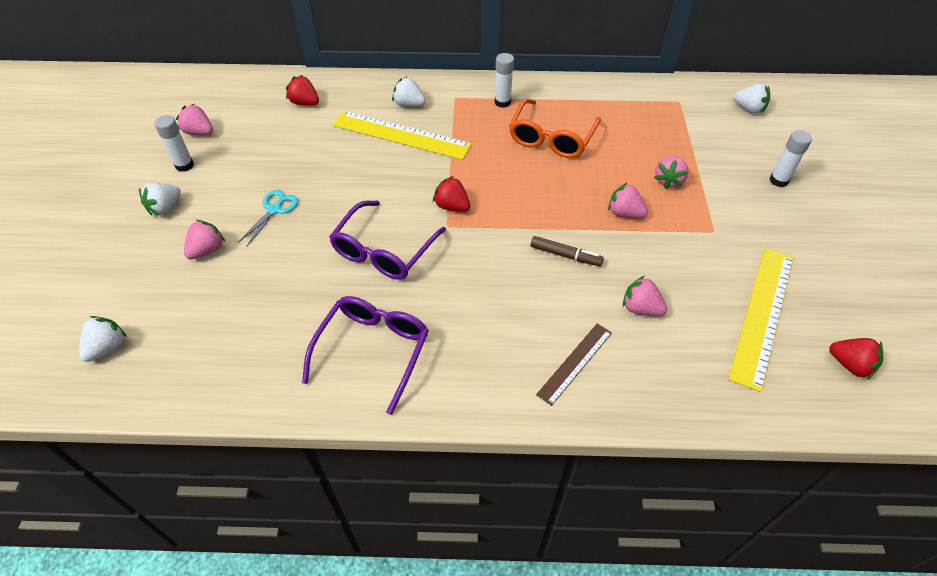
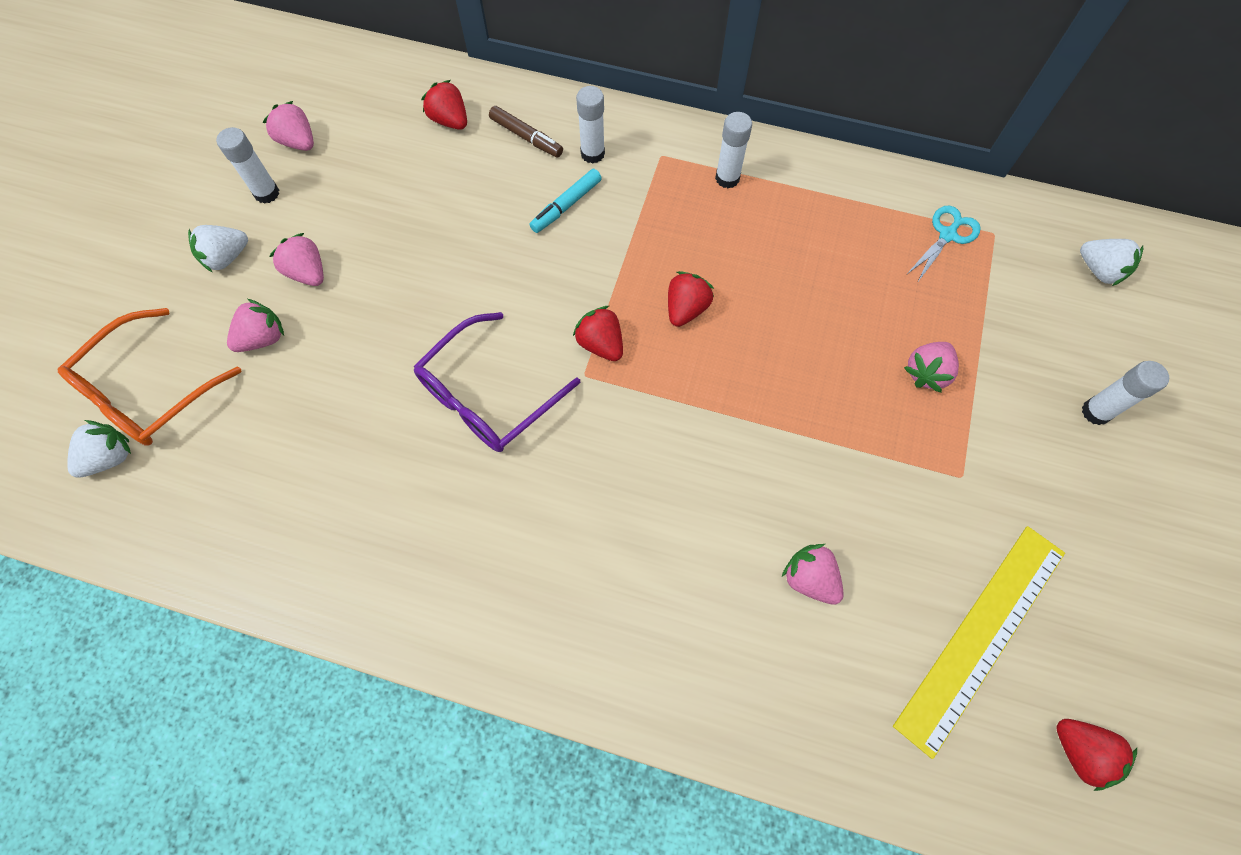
camera: 15 degrees right, 15 degrees up
(274, 210) = (363, 294): turquoise scissors -> turquoise scissors (947, 235)
(373, 350) = (431, 549): purple glasses -> none
(401, 135) = (566, 206): yellow ruler -> turquoise marker
(409, 104) = (592, 154): white strawberry -> white glue stick
(502, 176) = (686, 309): none -> red strawberry
(551, 138) = (778, 258): orange glasses -> orange glasses (148, 391)
(565, 255) = (733, 465): brown marker -> brown marker (526, 137)
(575, 363) = (689, 641): brown ruler -> none
(624, 213) = (841, 414): pink strawberry -> pink strawberry (308, 272)

